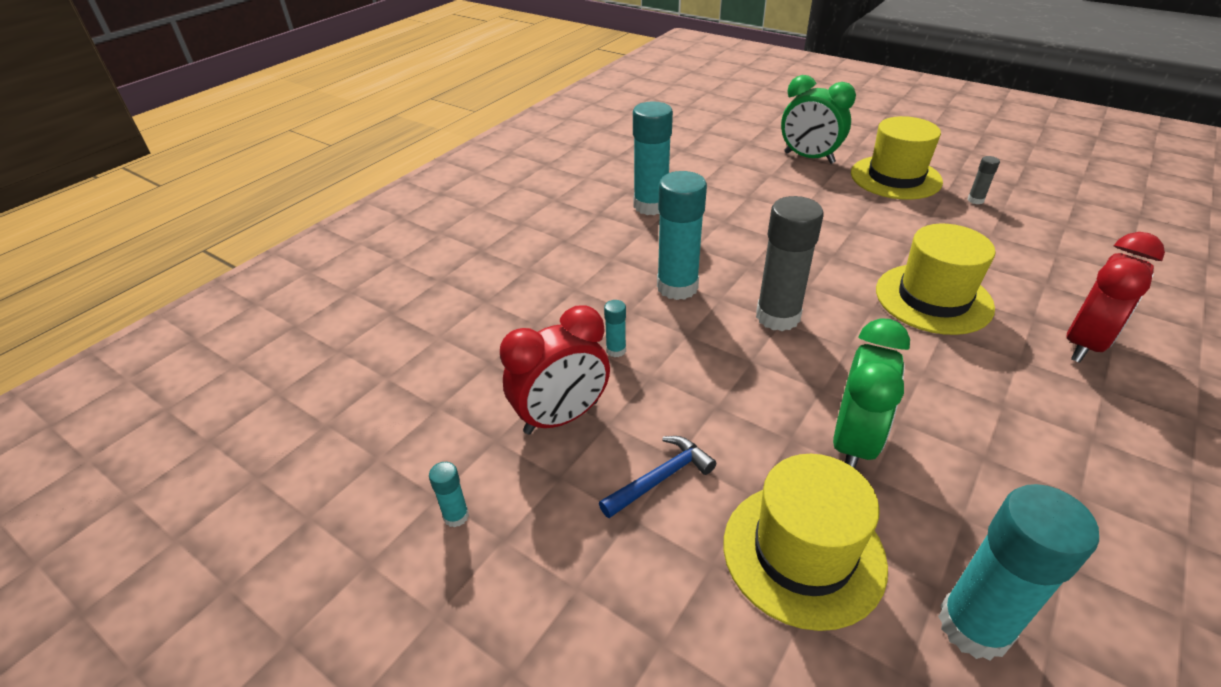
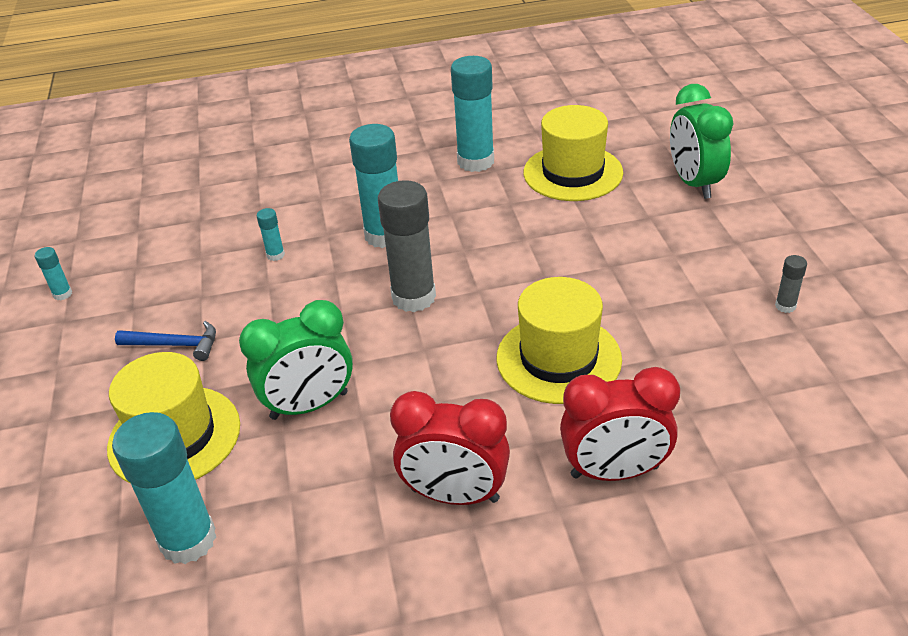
camera: 45 degrees right, 0 degrees up
(561, 417) = (183, 276): red clock -> red clock (454, 495)
(895, 177) = (745, 243): yellow hat -> yellow hat (573, 173)

